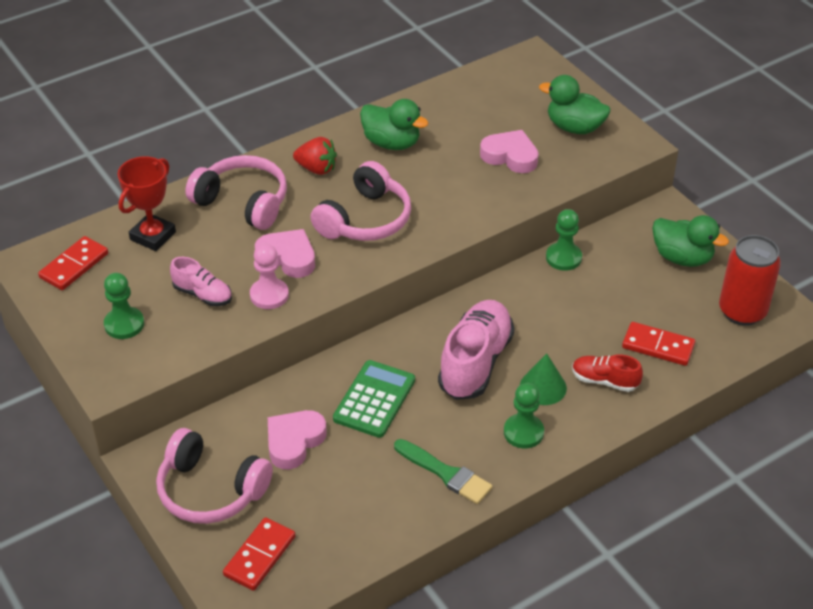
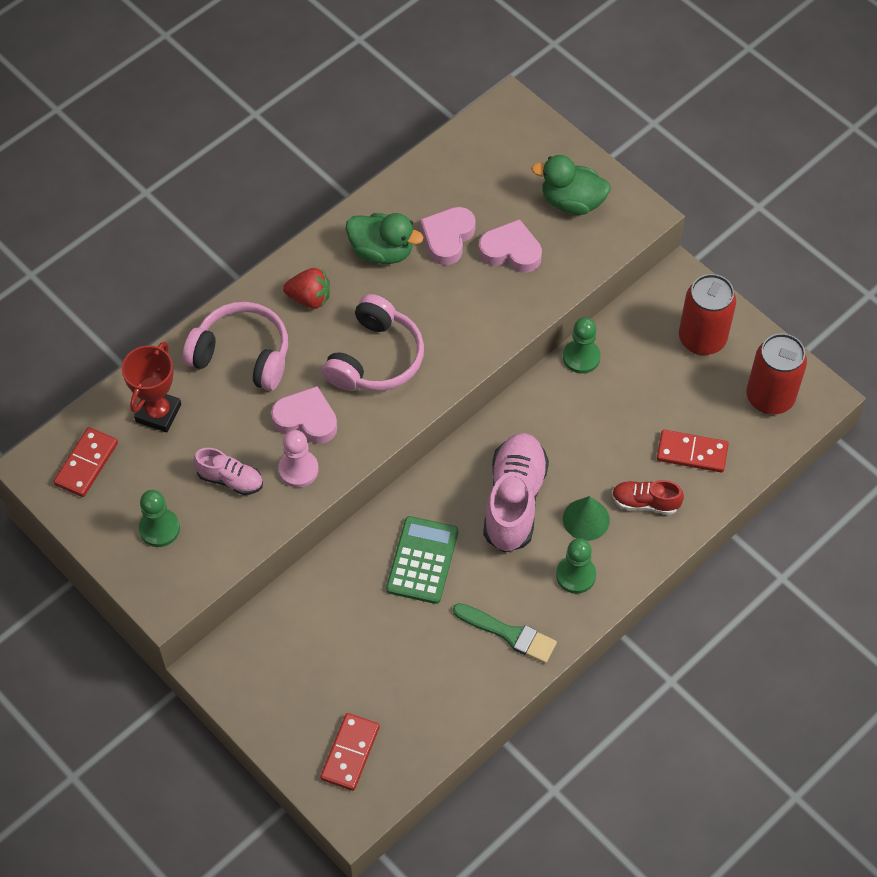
camera: 10 degrees left, 15 degrees up
(210, 490) = (285, 689): pink headphones -> none
(294, 442) = (354, 622): pink heart -> pink heart (447, 238)
(682, 258) = (702, 339): green duck -> red can

